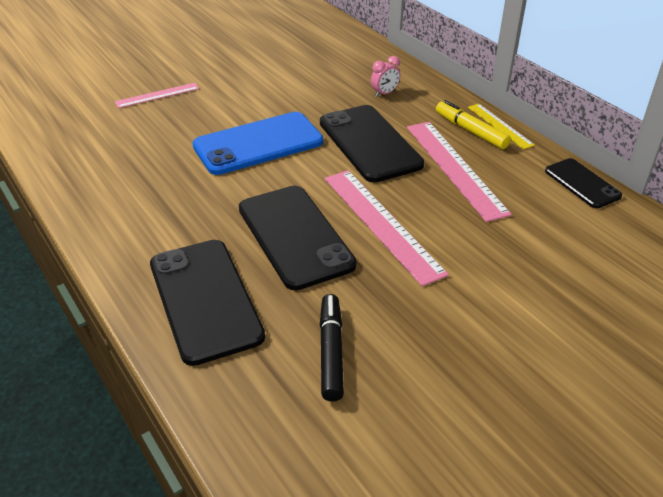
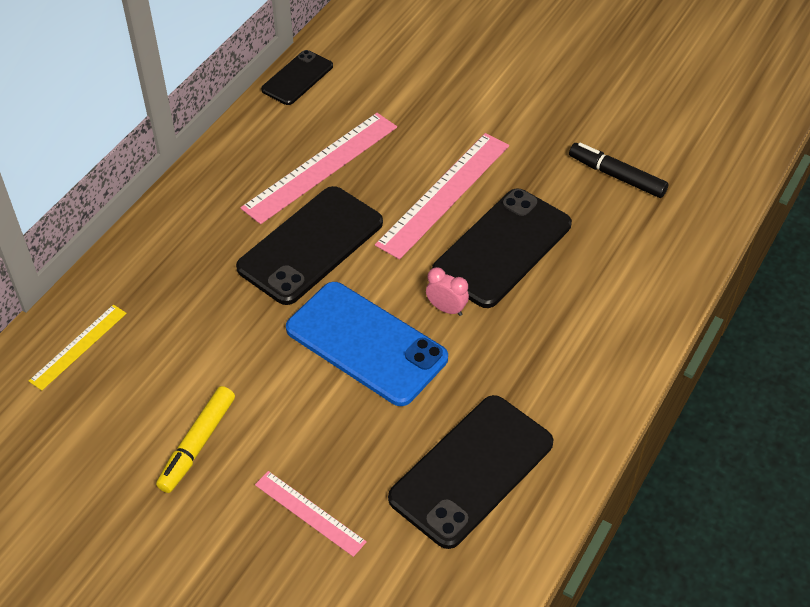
camera: 115 degrees left, 10 degrees up
(205, 299) = (623, 275): black phone -> black phone (471, 470)
(331, 352) = (616, 176): black marker -> black marker turned 60 degrees clockwise
(384, 93) = (189, 267): pink clock -> pink clock (446, 308)
(470, 131) = (240, 171): yellow marker -> yellow marker (197, 444)
(500, 126) = (217, 151): yellow ruler -> yellow ruler (78, 346)

